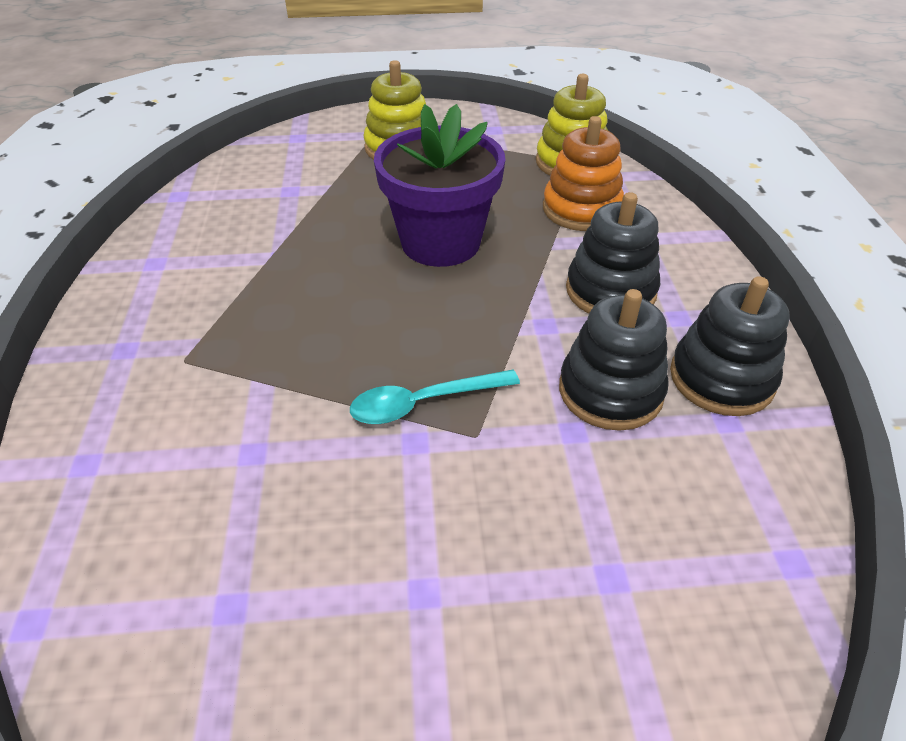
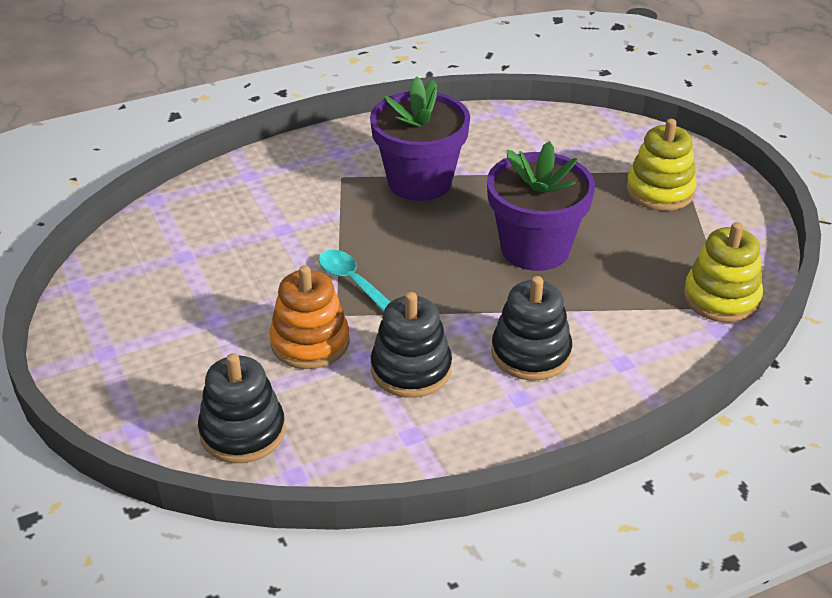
camera: 70 degrees right, 5 degrees down
(255, 293) = (420, 182): none -> purple flower pot
(581, 209) = (642, 318): orange stacking toy -> orange stacking toy (310, 342)
(721, 378) = (457, 428): black stacking toy -> black stacking toy (242, 432)

